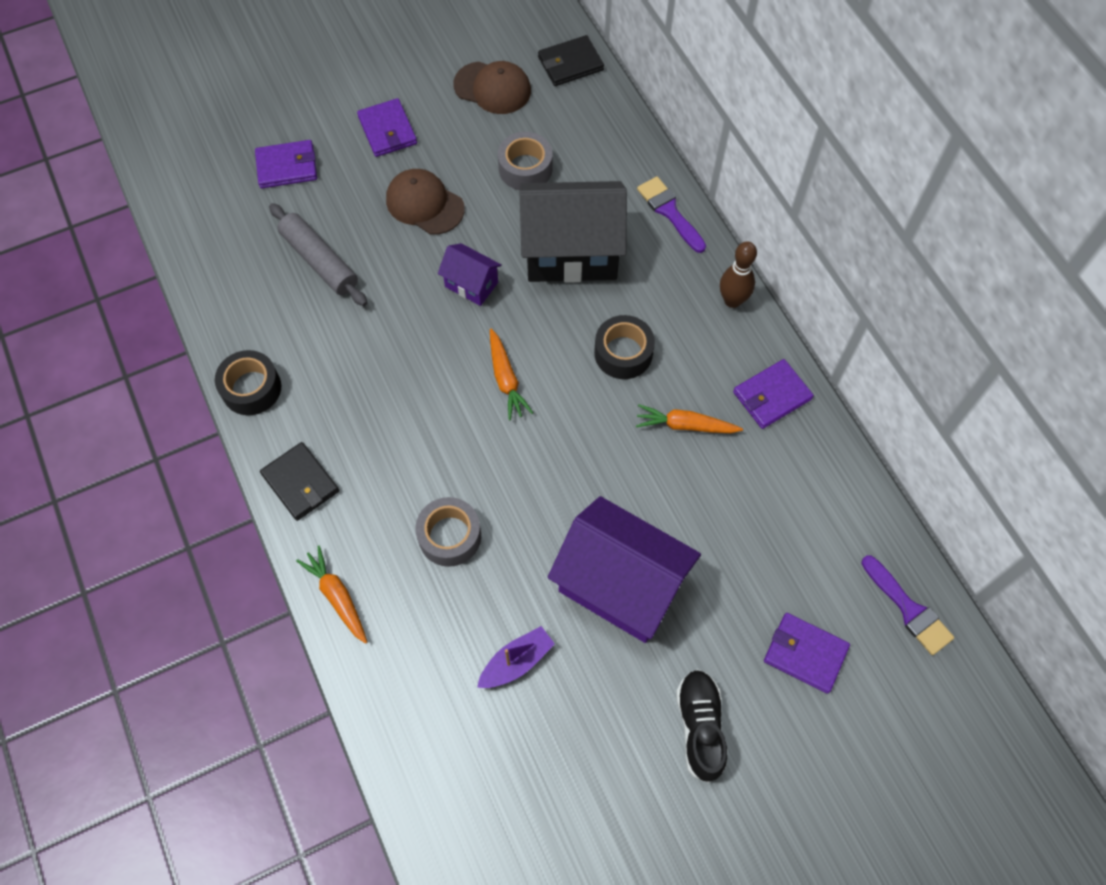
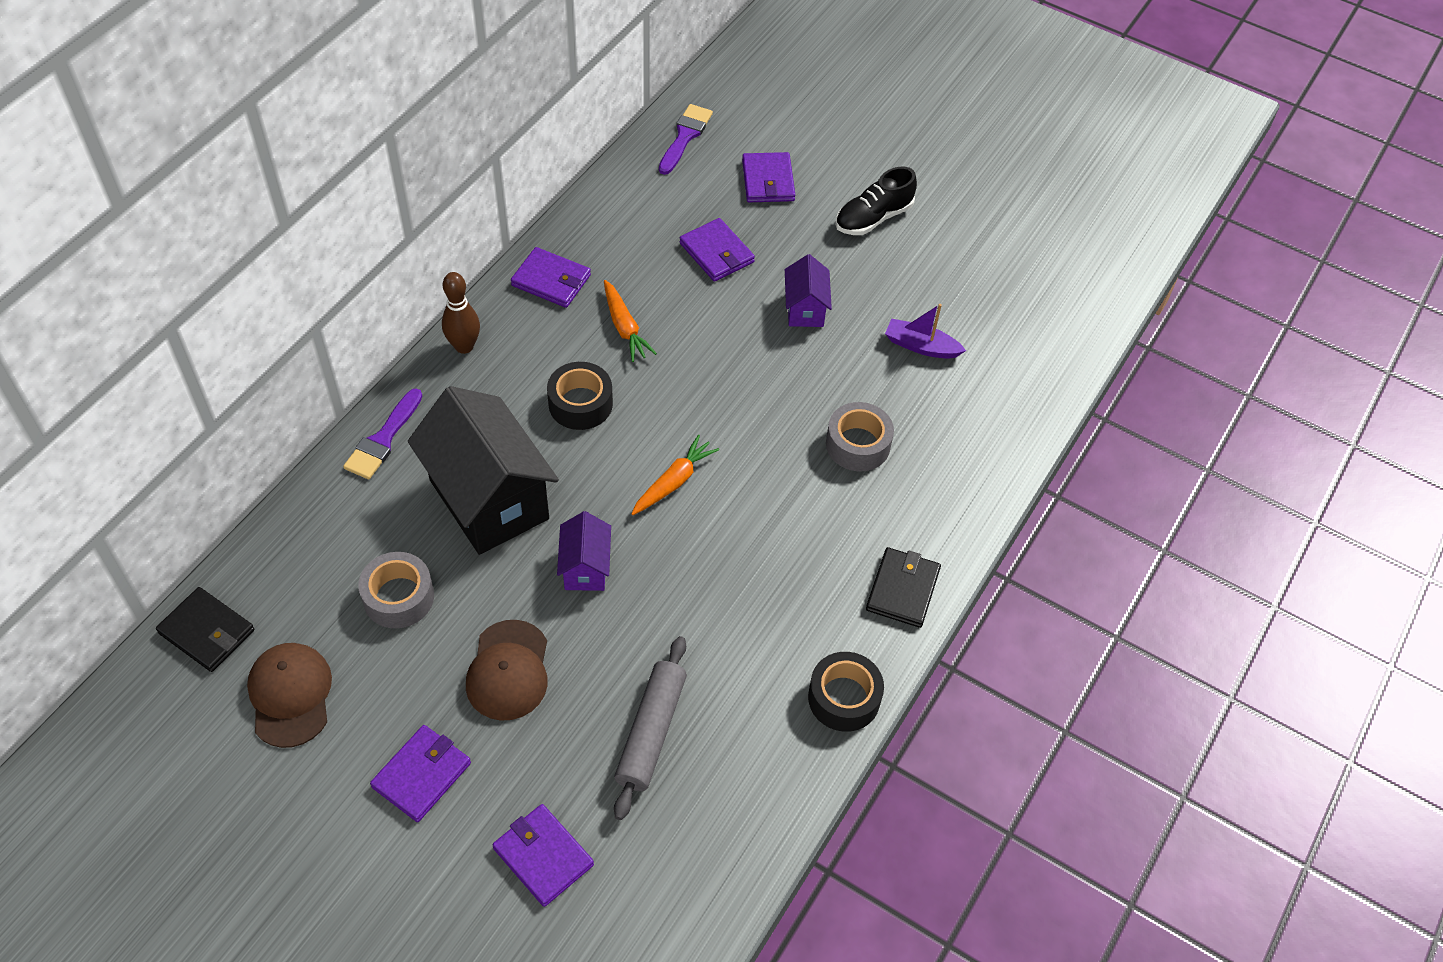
camera: 125 degrees left, 10 degrees down
(337, 596) = (975, 497): orange carrot -> none
(620, 586) = (805, 309): purple house -> purple house, size x0.48
(732, 548) = (716, 253): none -> purple wallet

